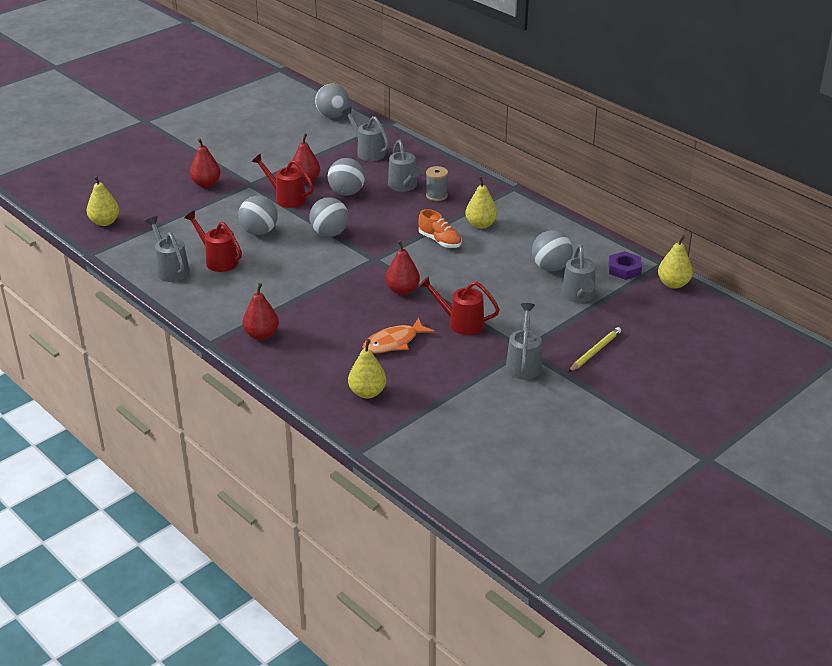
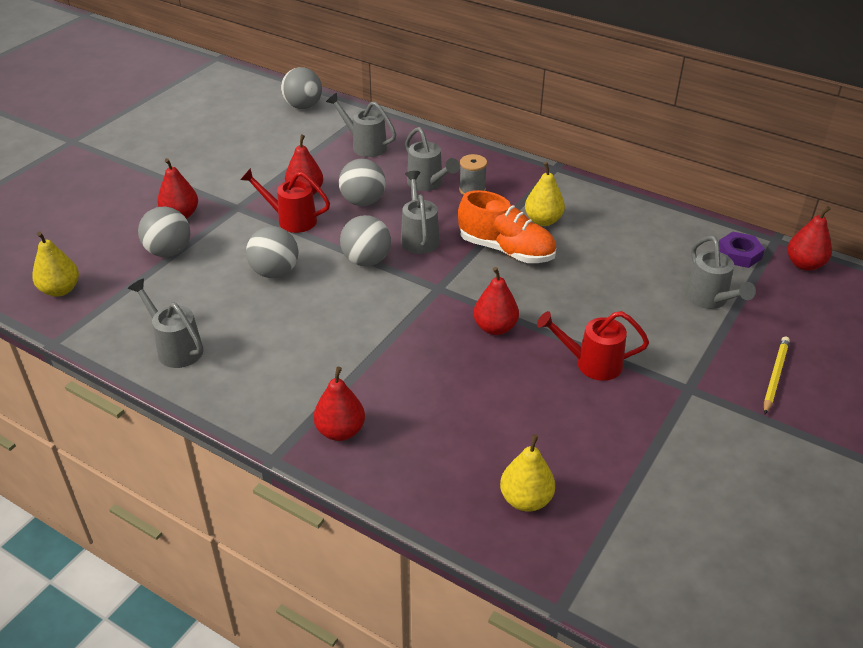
camera: 15 degrees left, 5 degrees up
(218, 260) = (236, 323): red watering can -> none
(394, 342) = (522, 409): orange fish -> none
(440, 241) = (506, 250): orange shoe -> orange shoe, size x1.57
(523, 364) = (701, 412): grey watering can -> grey watering can (419, 237)
(551, 267) = (655, 265): grey ball -> grey ball (169, 252)
(673, 284) = (804, 264): yellow pear -> red pear

